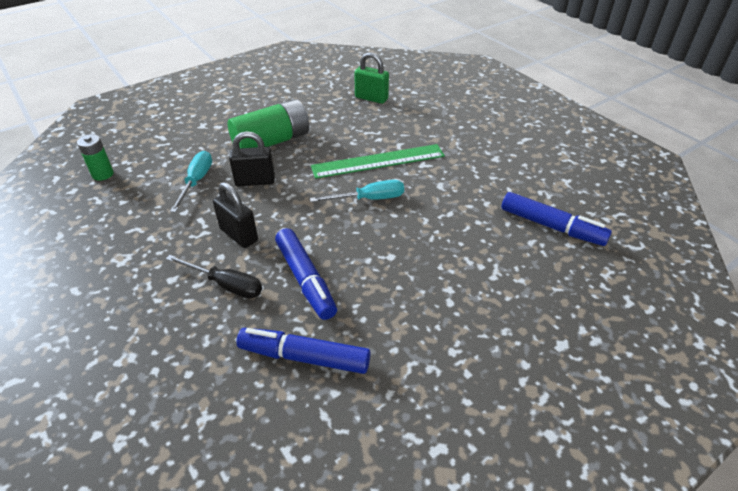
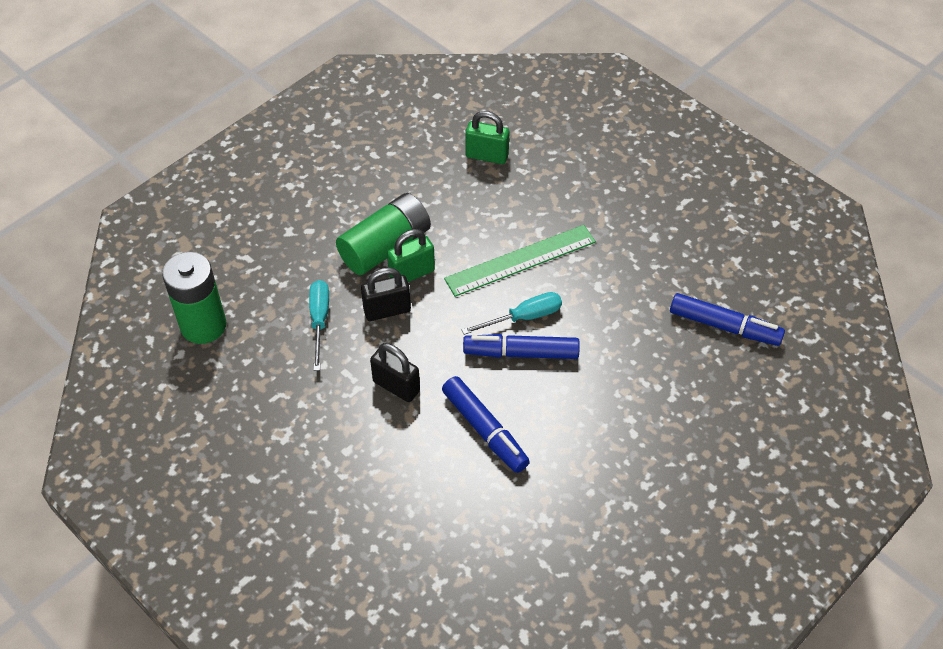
camera: 10 degrees left, 10 degrees up
(103, 174) = (203, 325): green battery -> green battery, size x1.87
(226, 285) = (406, 448): black screwdriver -> none
(285, 160) = (412, 273): none -> green padlock
(304, 357) = (509, 512): blue marker -> blue marker (521, 353)

